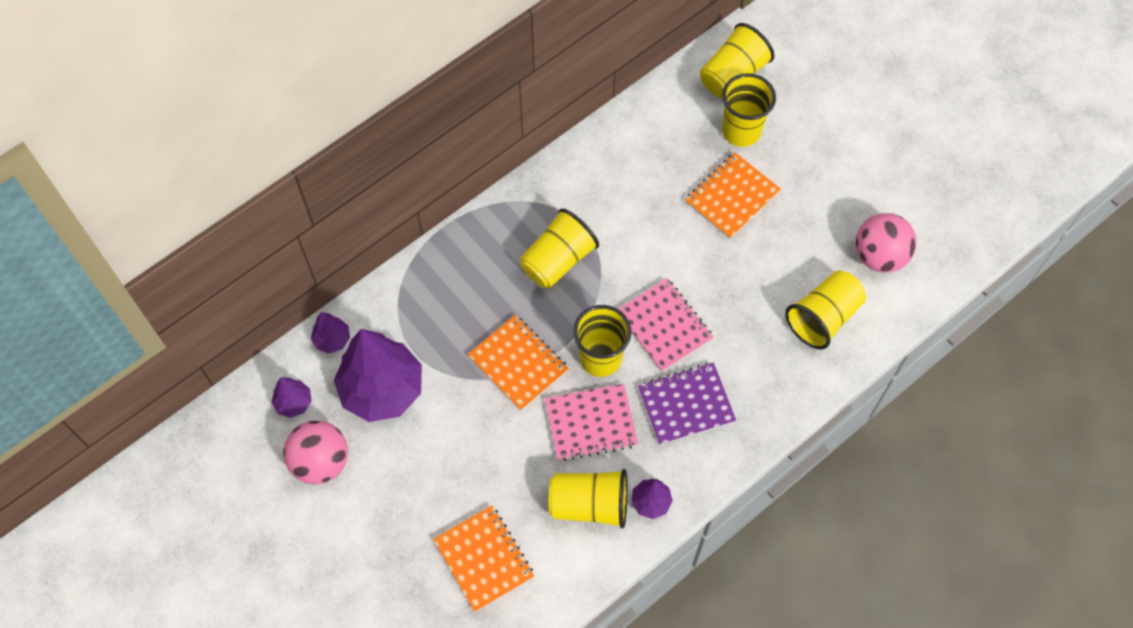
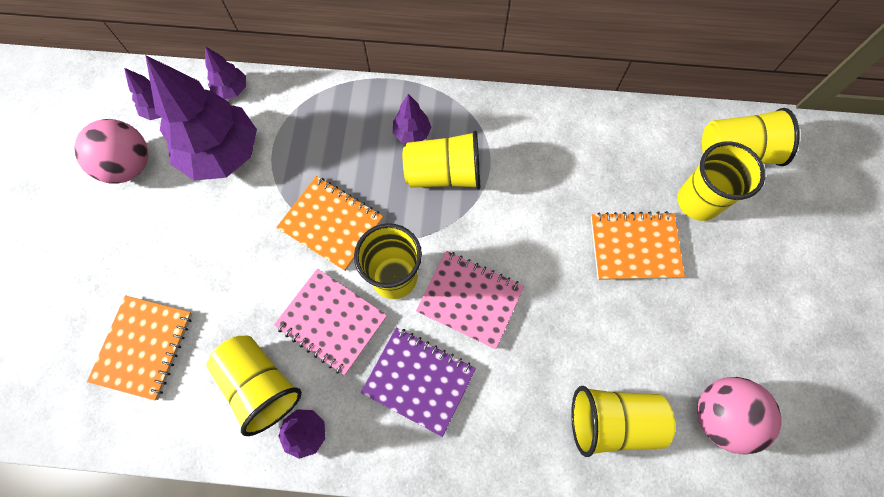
camera: 45 degrees right, 5 degrees up
(504, 252) = (412, 133): none -> purple tree
(518, 363) = (331, 224): orange notebook -> orange notebook turned 60 degrees counterclockwise
(664, 326) = (470, 299): pink notebook -> pink notebook turned 75 degrees counterclockwise

